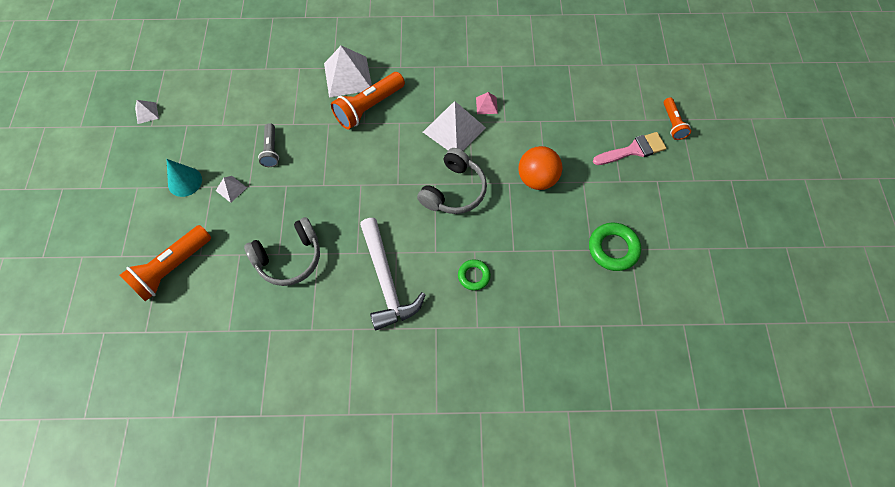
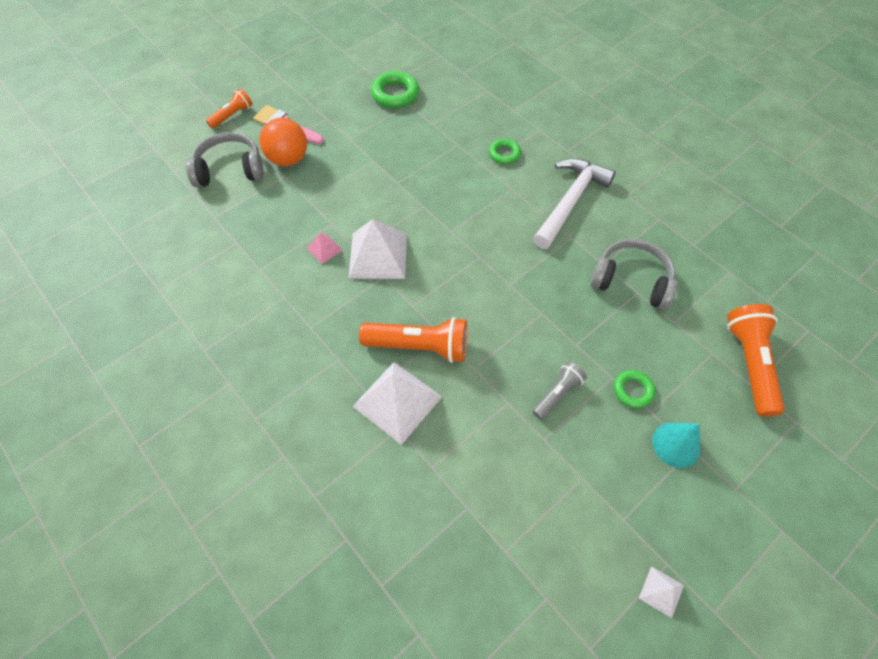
camera: 130 degrees left, 5 degrees down
(172, 268) = (749, 363): orange flashlight -> orange flashlight turned 90 degrees counterclockwise
(231, 189) = (633, 390): white pyramid -> green ring
(454, 190) = (443, 213): grey headphones -> grey headphones (230, 169)
(537, 179) = (375, 167): orange ball -> orange ball (288, 159)

